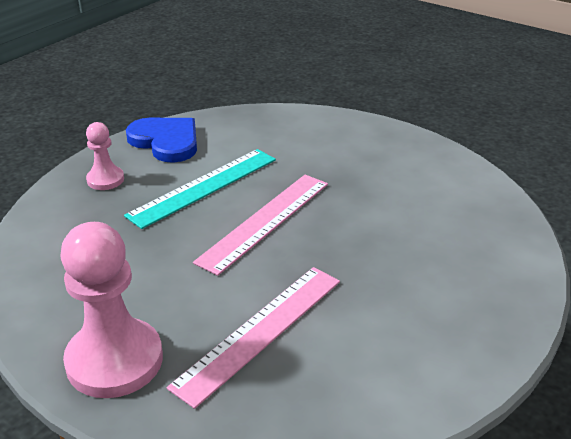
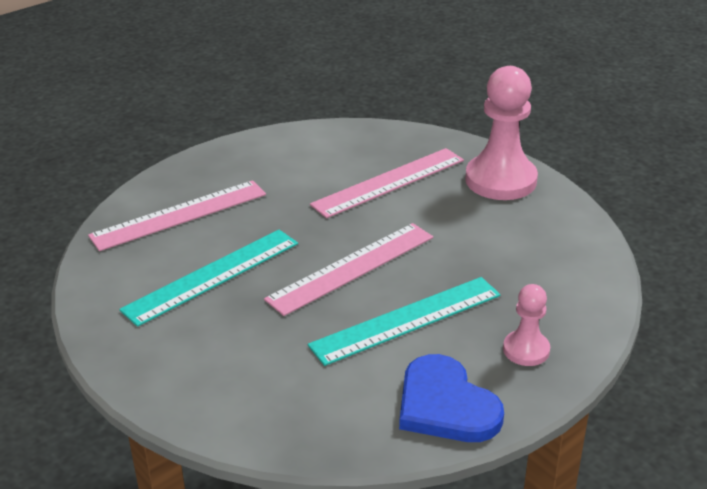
camera: 165 degrees left, 0 degrees up
(384, 196) = (212, 276): none -> turquoise ruler
(467, 248) = (179, 215): none -> pink ruler

